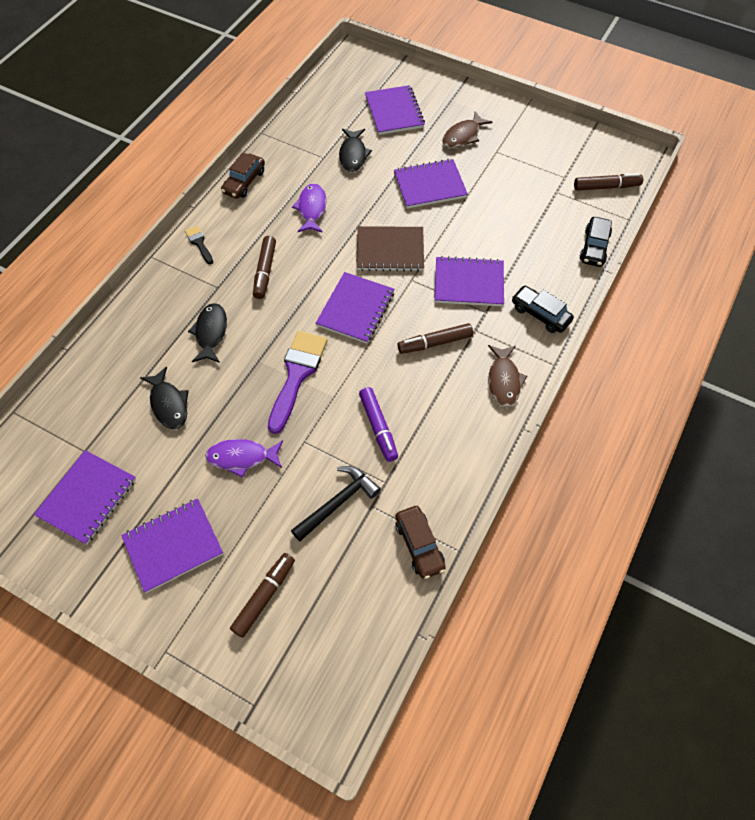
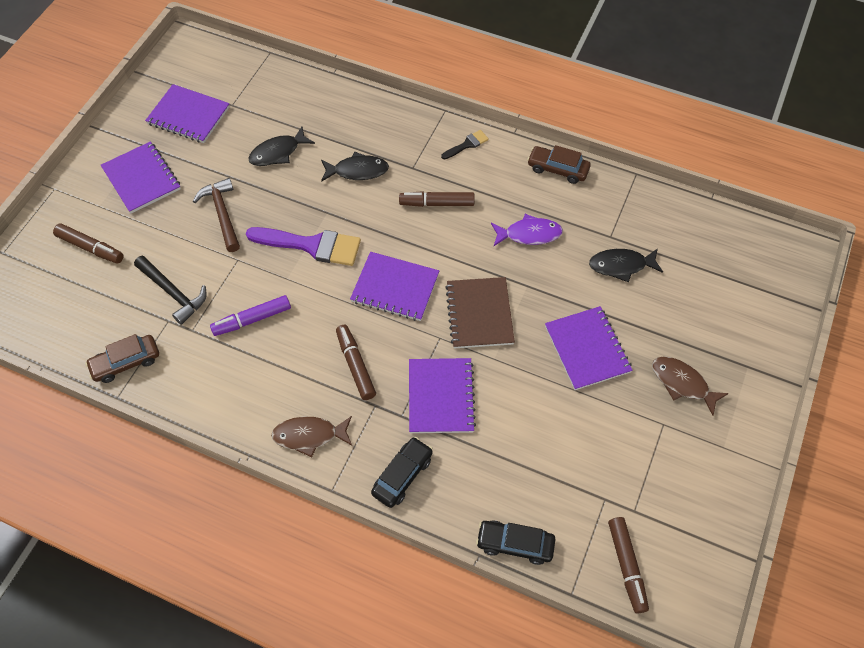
camera: 85 degrees right, 0 degrees up
(242, 457) = (222, 214): purple fish -> brown hammer
(394, 112) = (706, 303): purple notebook -> none

